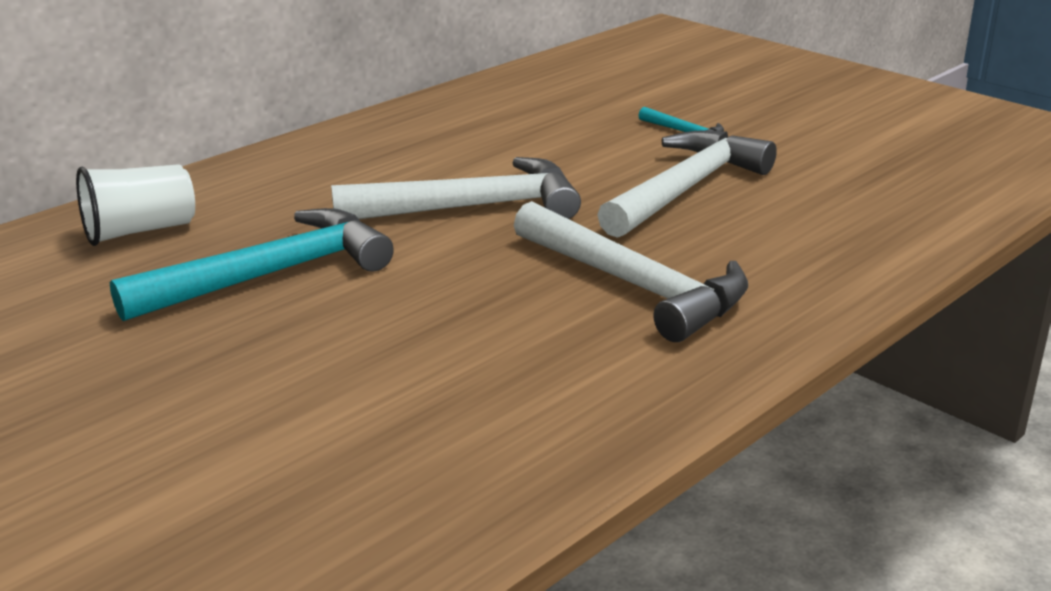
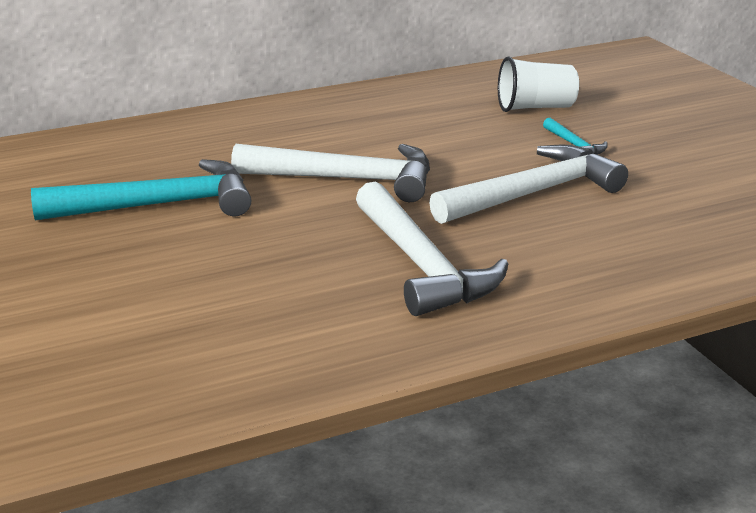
camera: 20 degrees right, 0 degrees up
(140, 231) = (95, 156): white cup -> white cup (535, 108)

